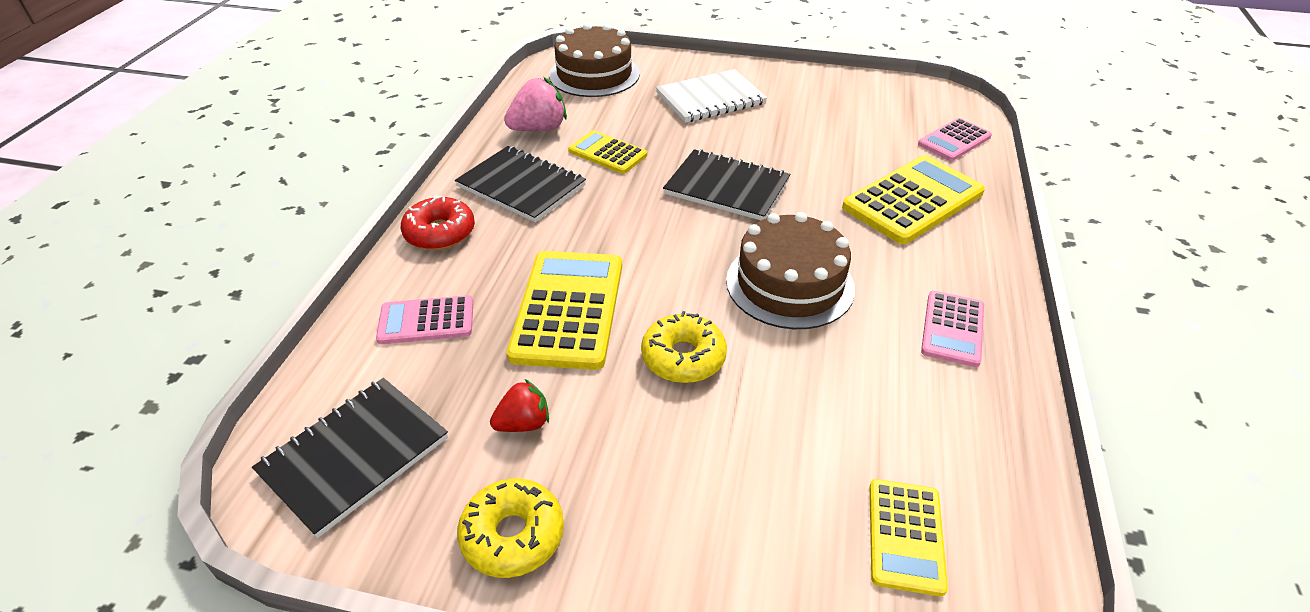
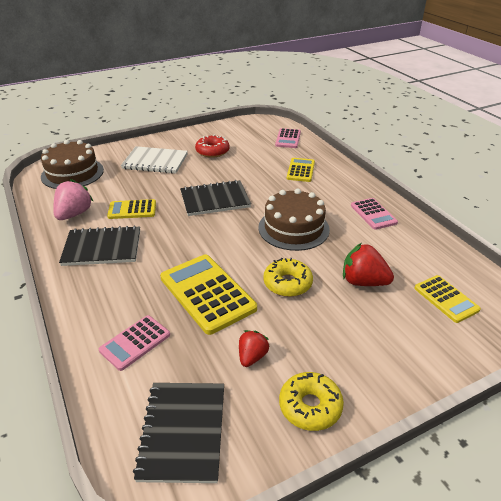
camera: 40 degrees left, 5 degrees down
(440, 233) = (82, 295): red donut -> red donut (212, 151)
(710, 98) = (155, 161): white notebook -> white notebook turned 75 degrees clockwise
(797, 422) = (363, 282): none -> red strawberry
(912, 200) = (300, 170): yellow calculator -> yellow calculator, size x0.58

